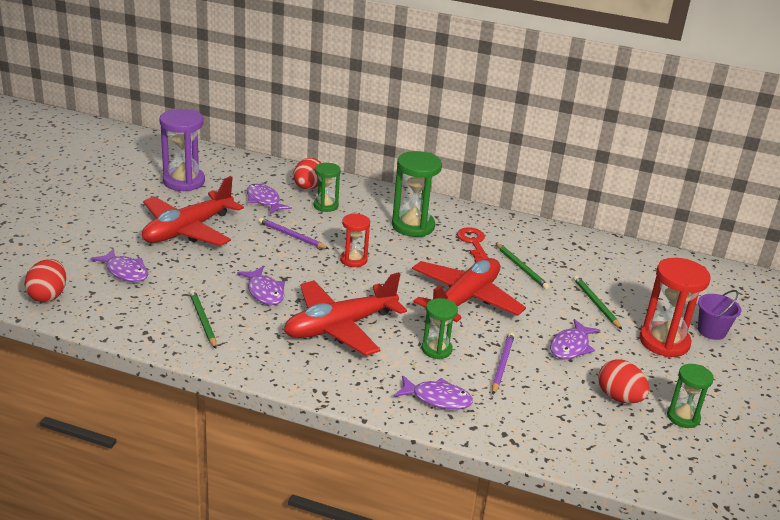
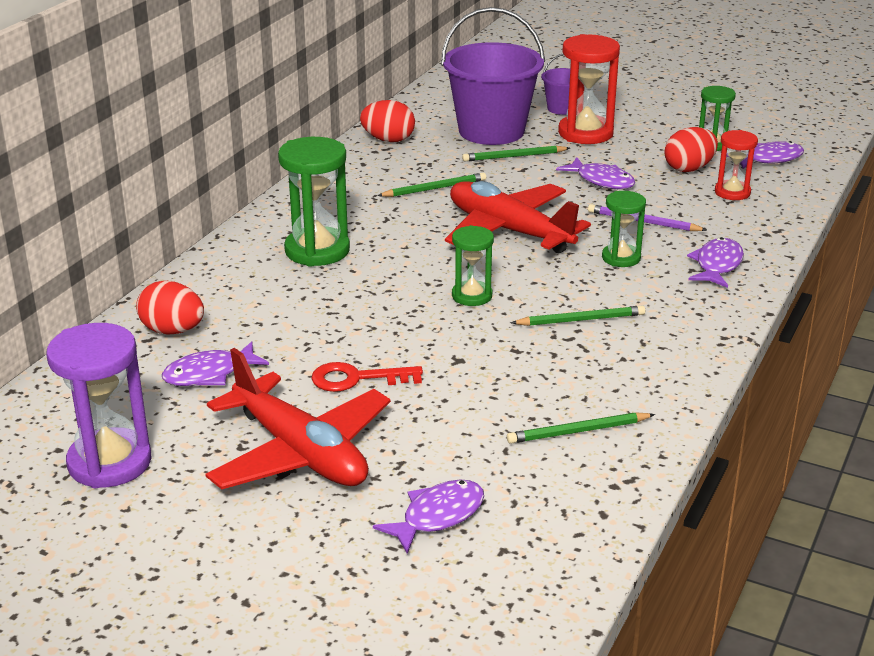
camera: 80 degrees left, 0 degrees up
(48, 295) = (518, 602): red egg -> red egg (388, 140)
(264, 292) = (497, 377): purple fish -> purple fish (769, 159)
(291, 236) = (334, 350): purple pencil -> none
(326, 206) = (240, 317): green hourglass -> green hourglass (472, 296)
(340, 327) = (580, 320): red plane -> green pencil
(353, 260) = (409, 301): red hourglass -> red hourglass (732, 192)
(473, 243) = (370, 212): red key -> red key (357, 379)
(640, 293) = (491, 131): none -> purple bucket

